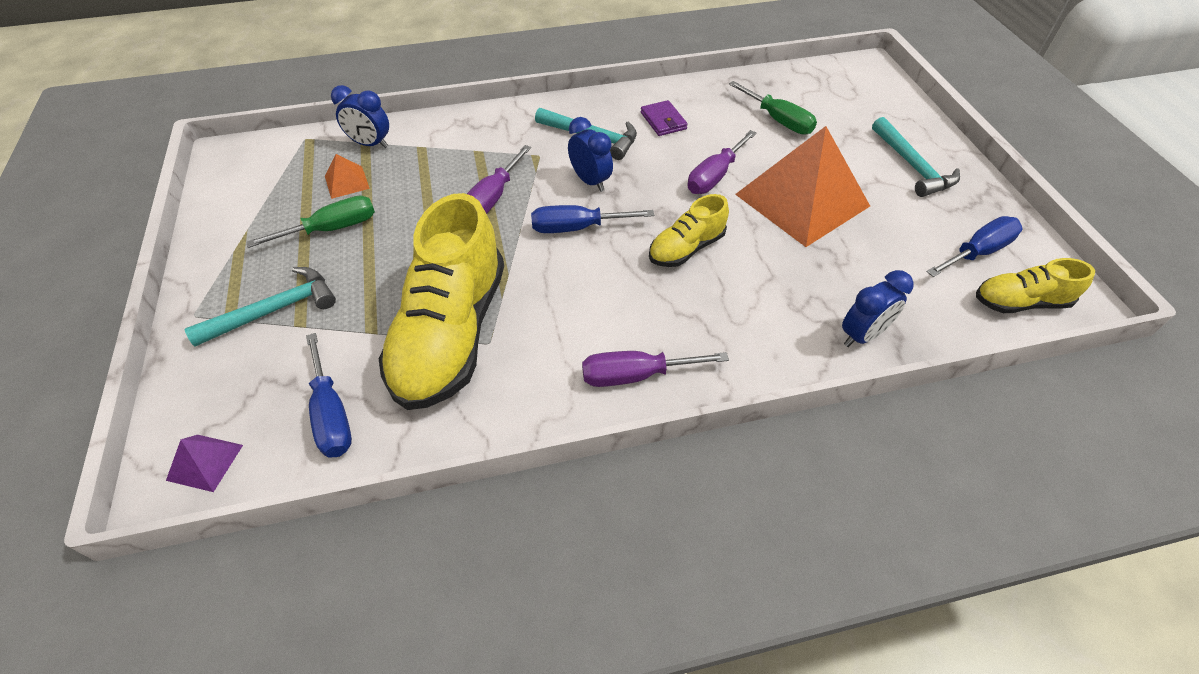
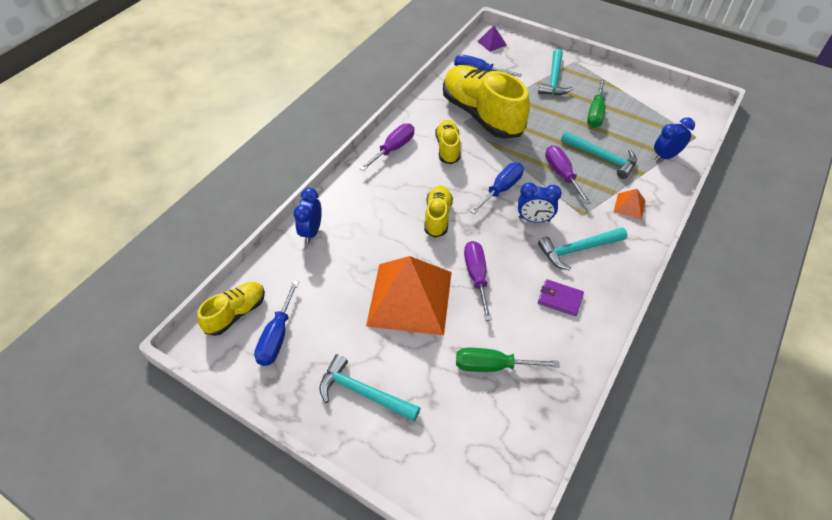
camera: 135 degrees right, 0 degrees up
(347, 182) = (633, 133): orange pyramid -> orange pyramid (629, 206)
(425, 184) = (602, 158): none -> turquoise hammer
(564, 319) = (447, 148): none -> yellow shoe

